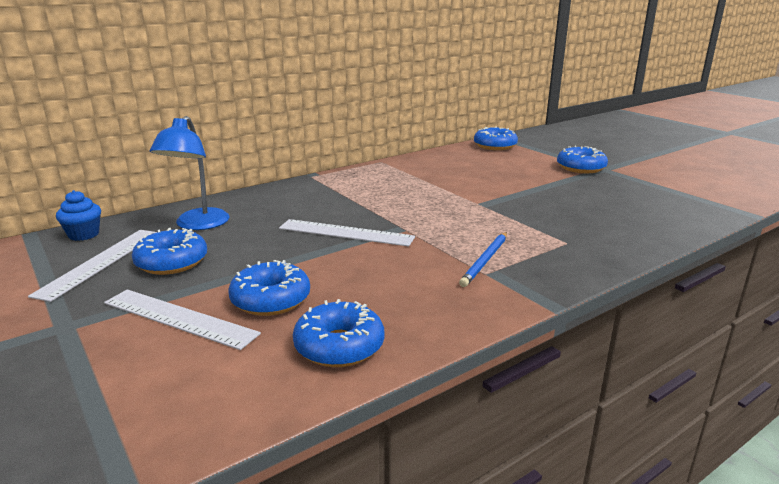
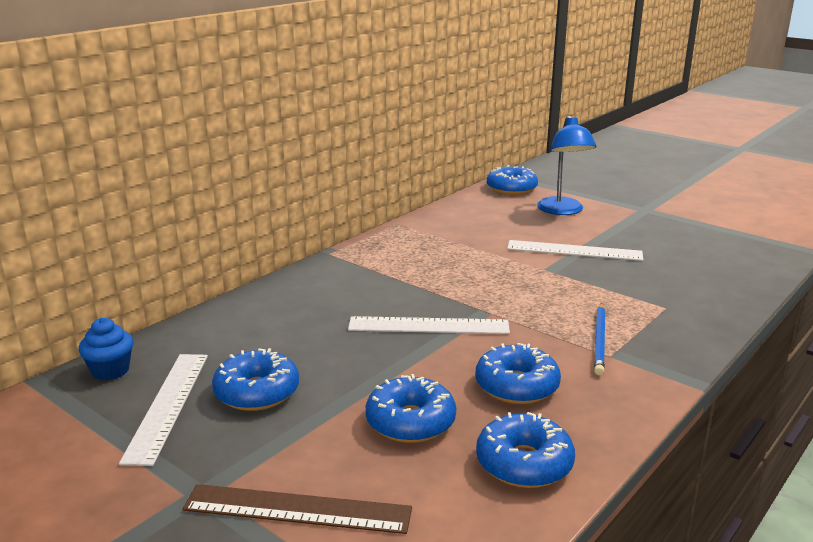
camera: 15 degrees left, 0 degrees up
(124, 350) = (297, 509): none -> brown ruler
(179, 318) = (326, 460): white ruler -> white ruler (574, 251)
(198, 225) = (245, 338): blue lamp -> blue lamp (562, 211)
(581, 168) = (621, 210): blue donut -> blue donut (516, 386)

